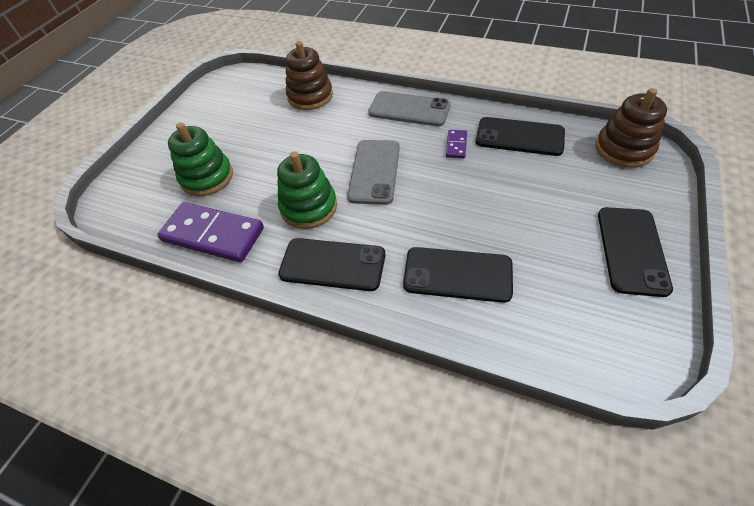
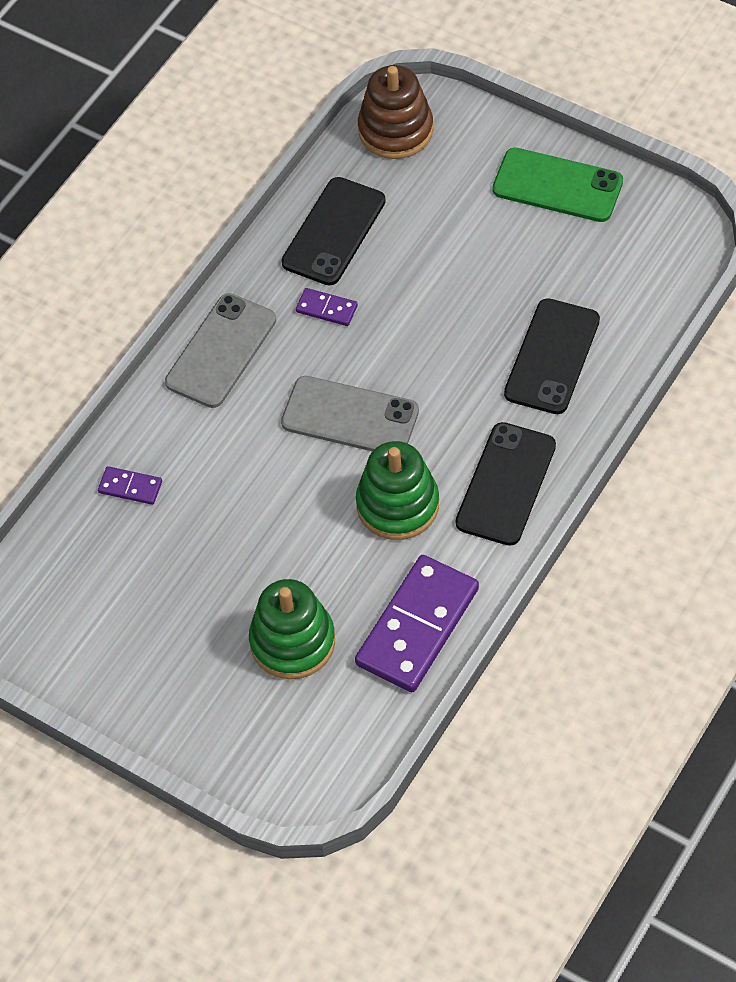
camera: 80 degrees left, 5 degrees up
(310, 96) = (130, 487): brown stacking toy -> purple domino
(631, 250) = (557, 186): black phone -> green phone

